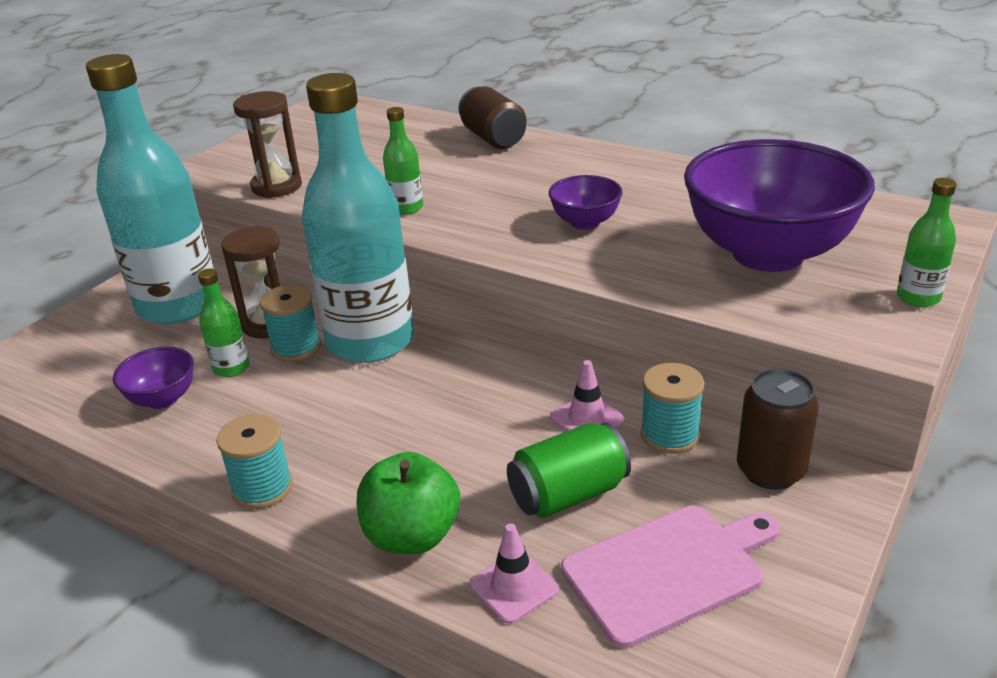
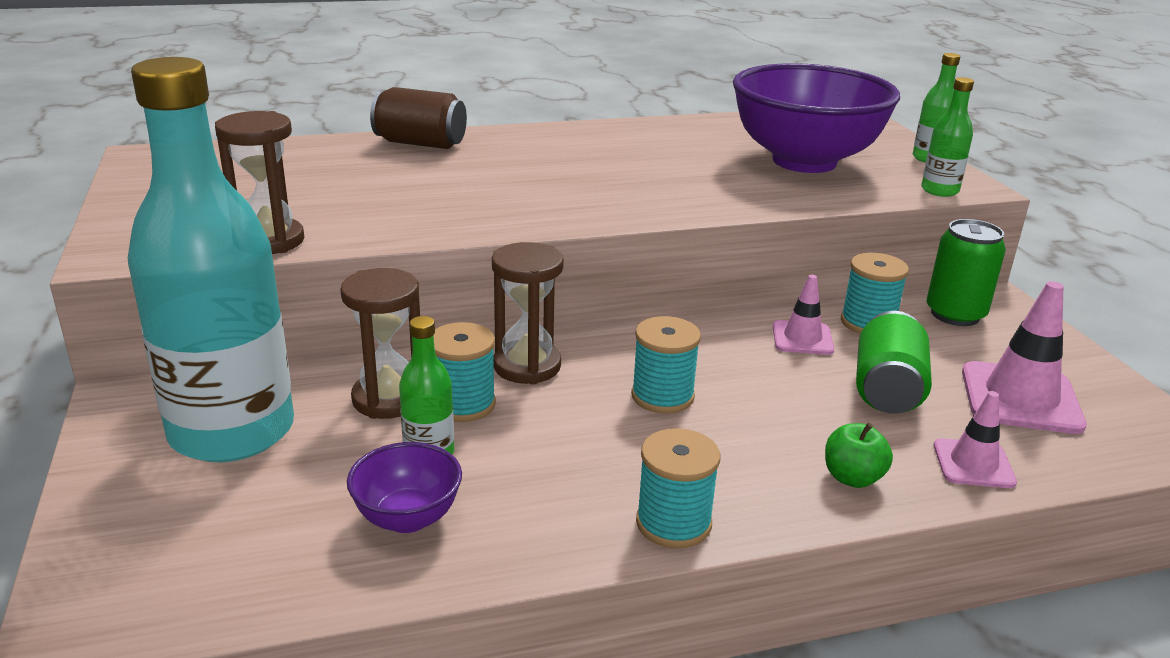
camera: 50 degrees left, 5 degrees down
(370, 341) = (527, 366): turquoise bottle -> brown hourglass
(406, 208) = (463, 215): green bottle -> green bottle (939, 191)
(407, 406) = (662, 396): none -> turquoise spool
(412, 535) = (852, 478): green apple -> green apple, size x0.59
(585, 223) = (643, 180): purple bowl -> none
(668, 570) = (1020, 398): pink cutting board -> pink traffic cone
(770, 471) = (955, 314): brown can -> green can

